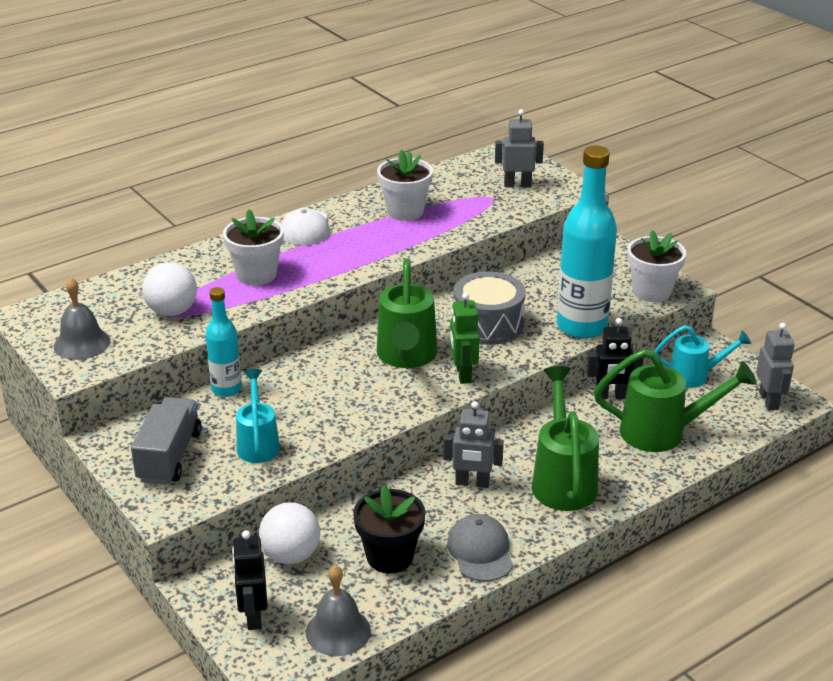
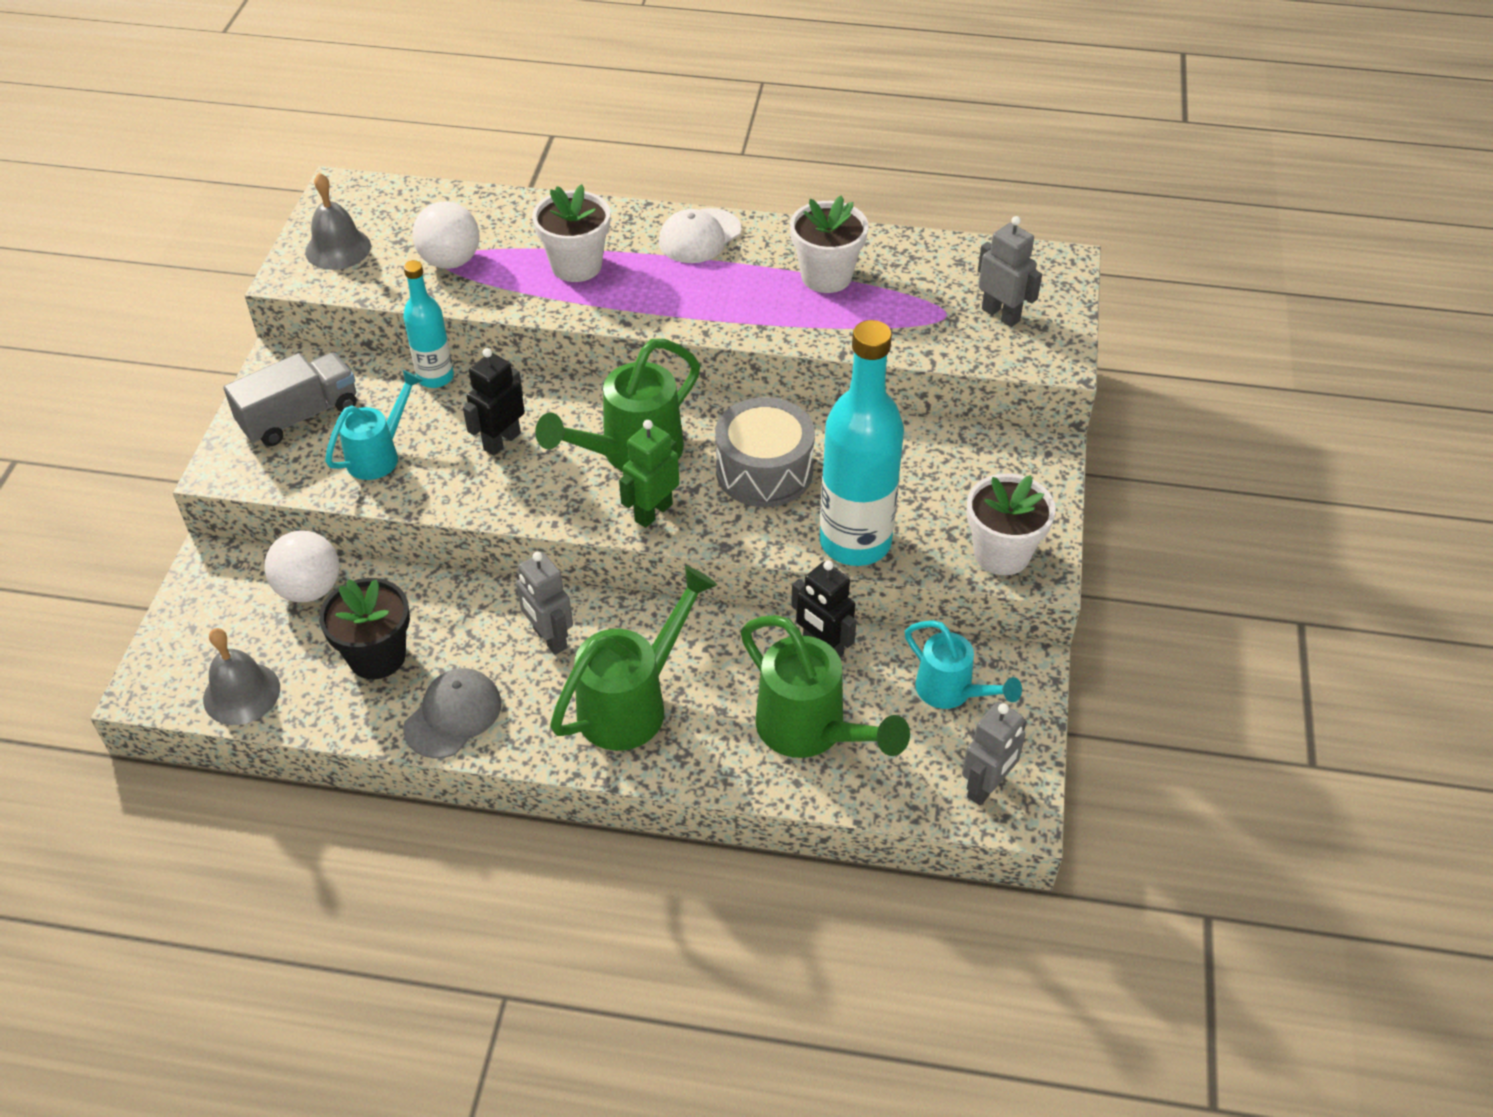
camera: 45 degrees right, 15 degrees up
(253, 616) = (206, 624): black robot -> black robot (501, 441)

